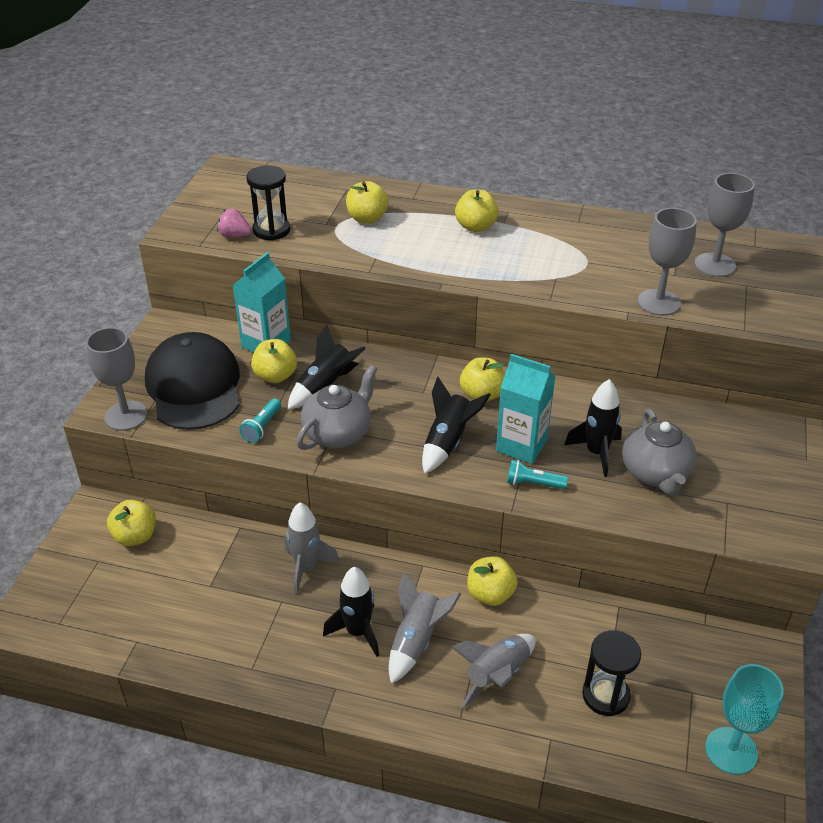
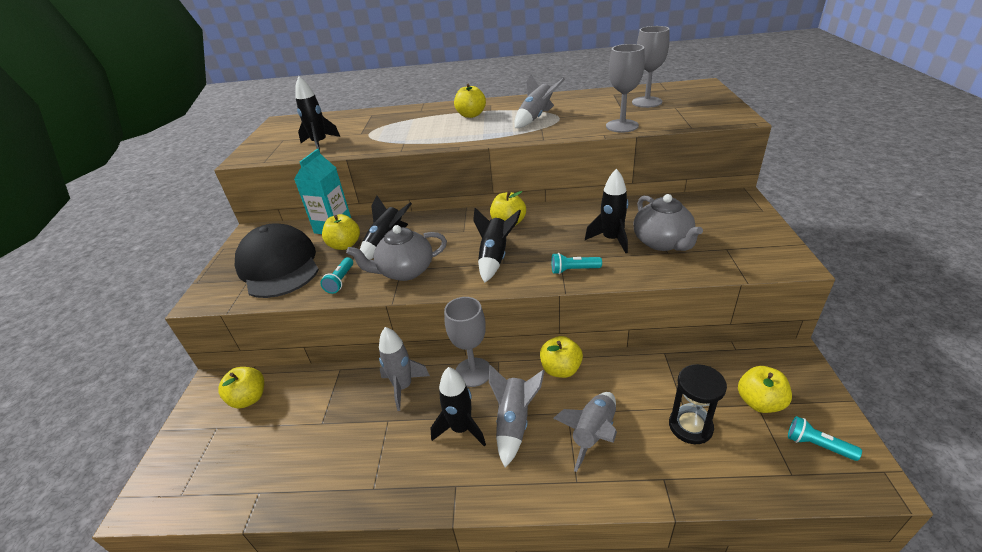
camera: 10 degrees left, 5 degrees down
(126, 416) = (221, 298): grey goblet -> grey goblet (473, 372)
(234, 235) = (291, 151): pink strawberry -> none
(271, 230) = (320, 144): black hourglass -> black rocket
(338, 433) = (405, 271): grey teapot -> grey teapot turned 135 degrees counterclockwise
(367, 218) = (391, 125): yellow apple -> yellow apple (759, 402)
(521, 445) = (552, 247): turquoise carton -> none
(557, 255) = (536, 118): none -> grey rocket
(731, 750) = (817, 445): turquoise goblet -> turquoise flashlight

